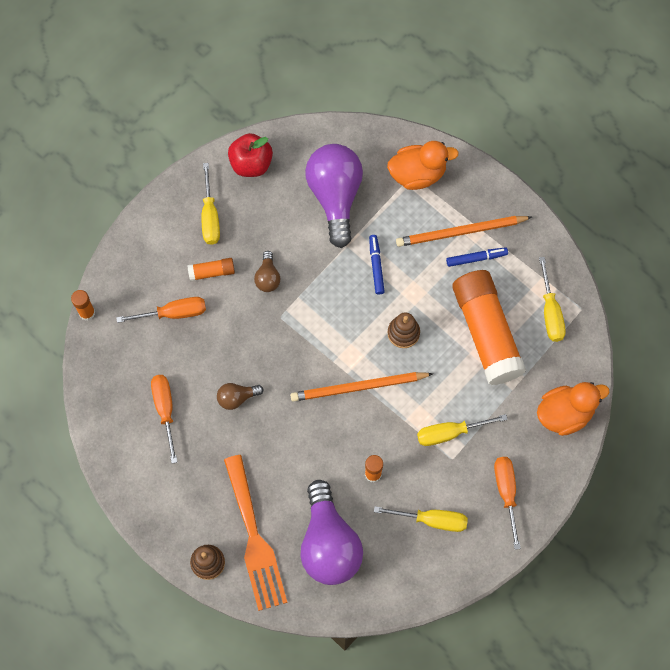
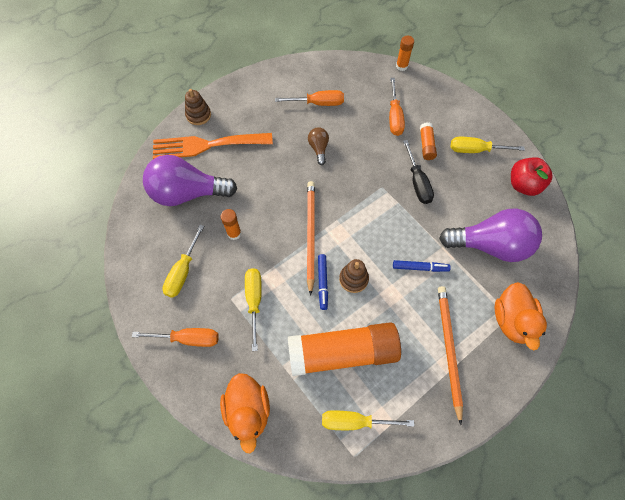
camera: 100 degrees right, 5 degrees down
(267, 277) = (417, 183): brown light bulb -> black screwdriver
(476, 258) = (420, 359): blue marker -> blue marker (322, 283)

